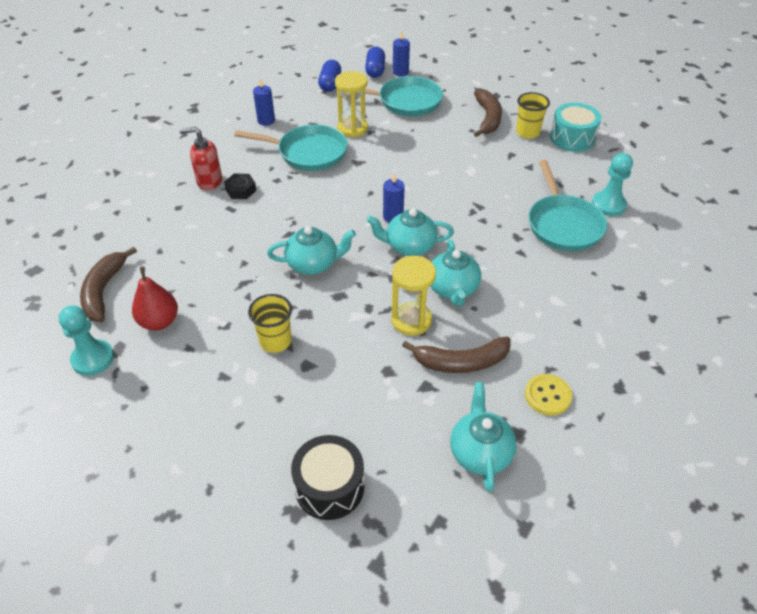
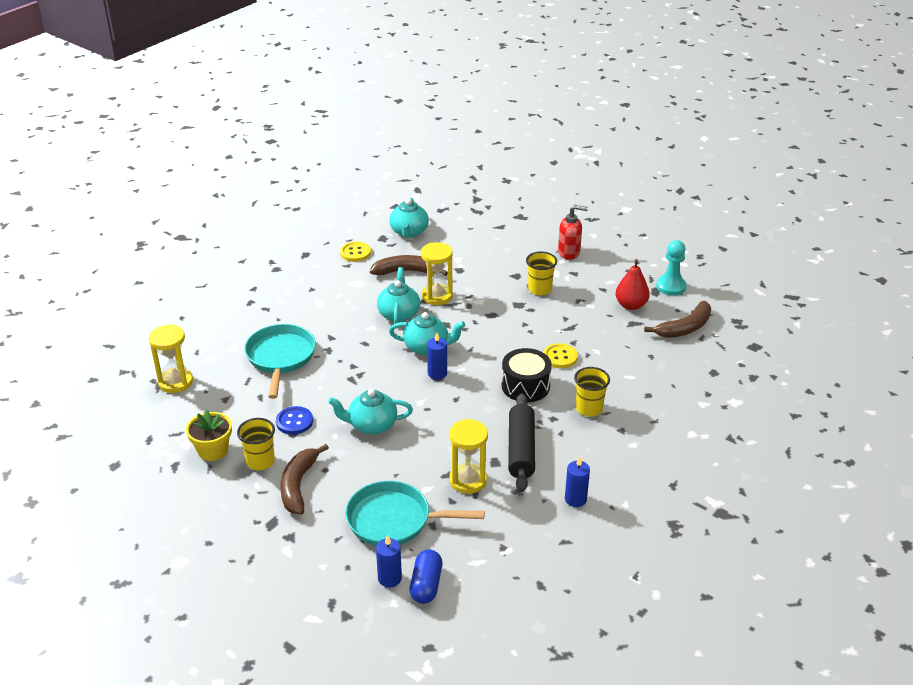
camera: 175 degrees left, 10 degrees down
(104, 291) = (685, 328): brown banana -> brown banana turned 45 degrees clockwise
(209, 181) = (625, 421): red soap dispenser -> red soap dispenser (569, 252)
(241, 190) = (589, 409): black nut -> yellow cup
(261, 243) = (560, 357): none -> yellow button
(308, 152) = (521, 449): turquoise pan -> black rolling pin
(313, 264) = (513, 338): turquoise teapot -> turquoise teapot (372, 425)
(329, 487) = (501, 224): black drum -> black drum (525, 386)
(330, 84) = (493, 560): blue capsule -> none
(515, 164) = (294, 422): none -> blue button
(572, 138) = (213, 450): turquoise drum -> yellow flower pot
(608, 205) = (226, 373): turquoise pawn -> none
(651, 193) = (175, 382): none -> yellow hourglass

